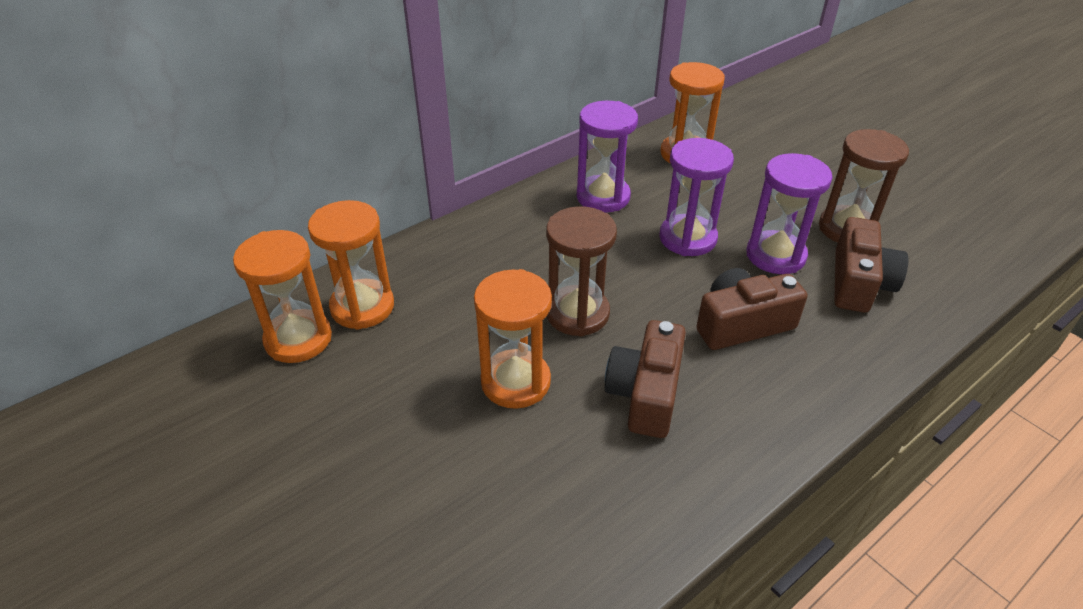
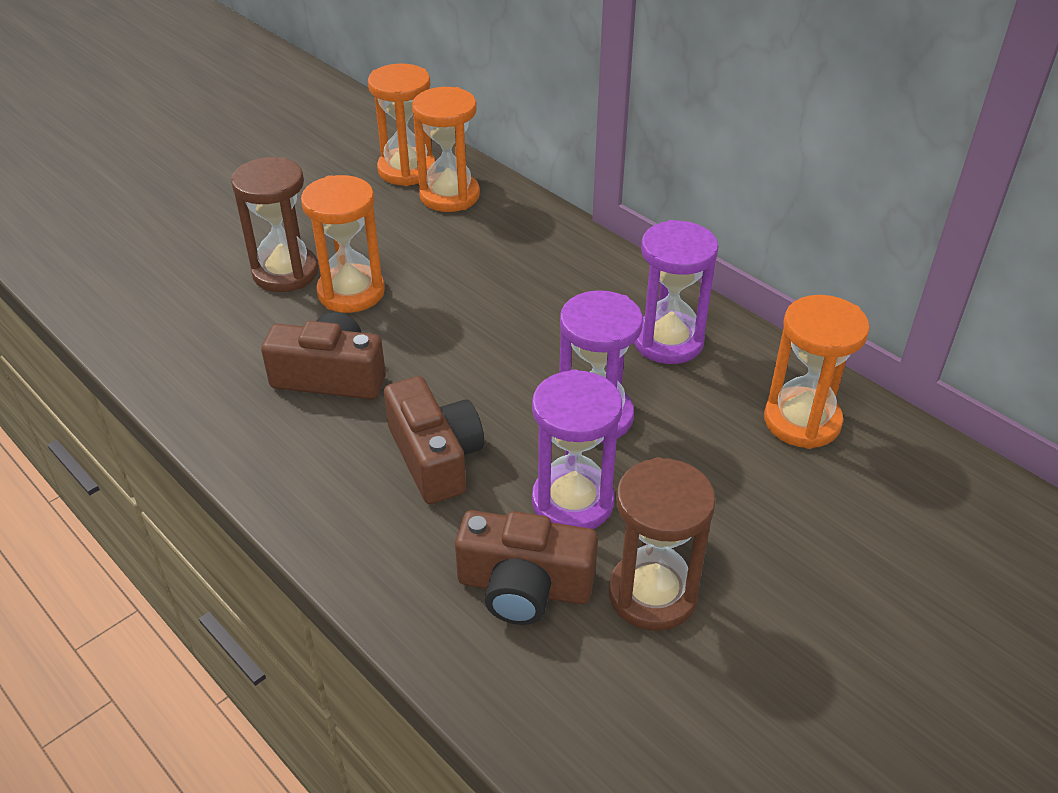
camera: 85 degrees right, 0 degrees up
(577, 313) = (447, 327): brown hourglass -> brown hourglass (285, 272)

